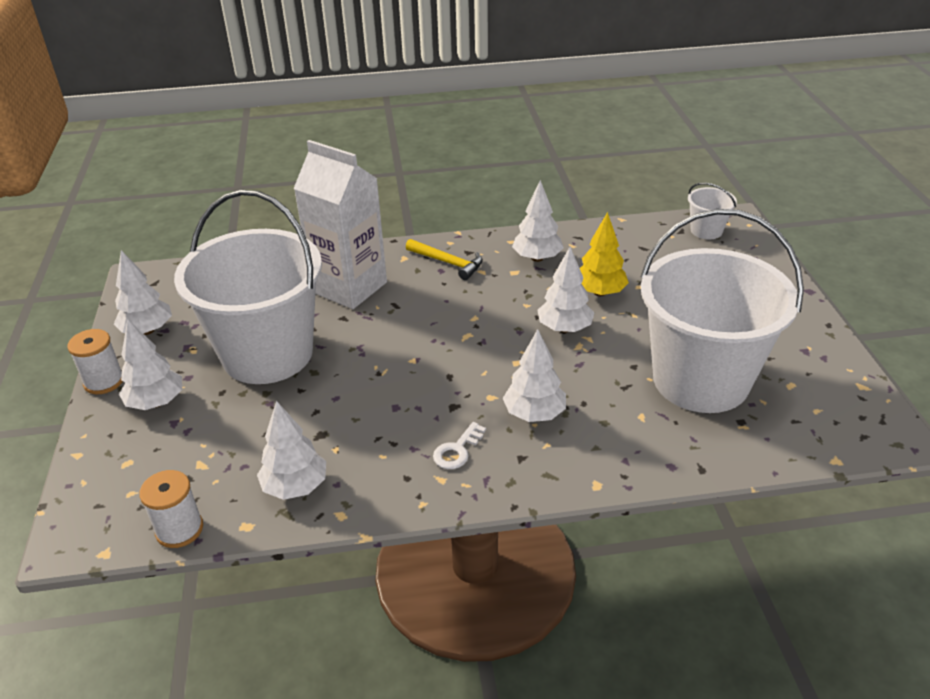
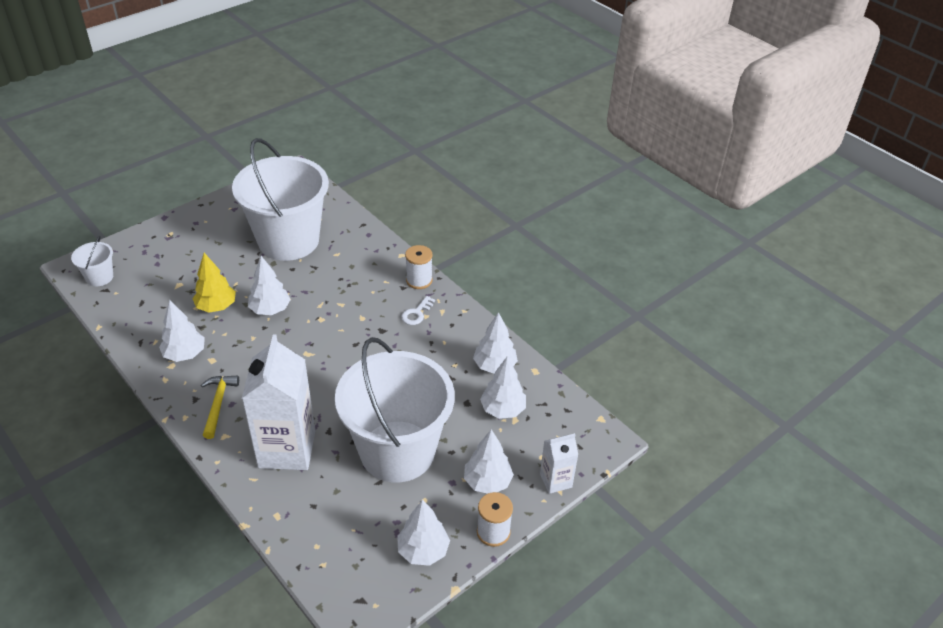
camera: 125 degrees left, 5 degrees up
(89, 457) = (555, 480): none -> white carton
(179, 529) = (561, 397): white spool -> white spool (419, 280)
(457, 450) = (416, 313): white key -> white key turned 120 degrees clockwise
(534, 414) = (364, 294): white tree -> white tree (502, 409)

